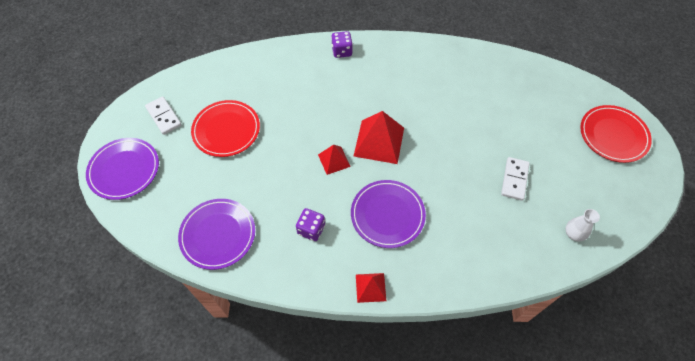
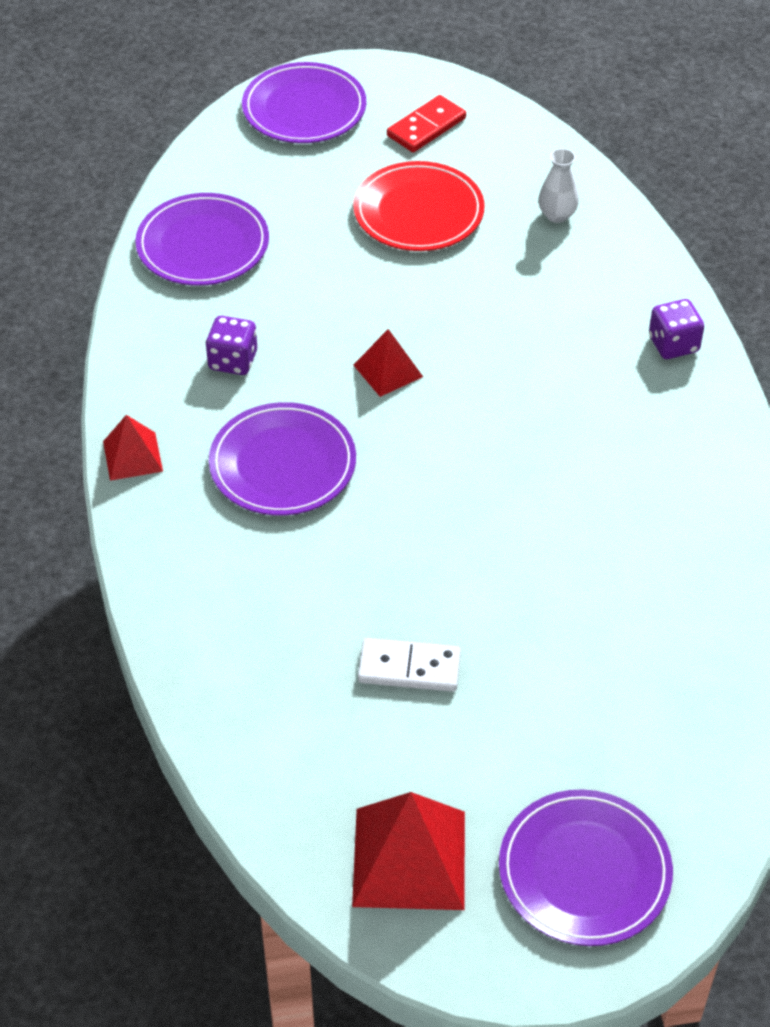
camera: 80 degrees right, 10 degrees down
(164, 116) = (426, 127): white domino -> red domino
(379, 141) = (450, 433): red pyramid -> red pyramid (409, 858)
(573, 234) = (294, 776): white vase -> white vase (557, 215)
(613, 135) = (584, 871): red plate -> purple plate

